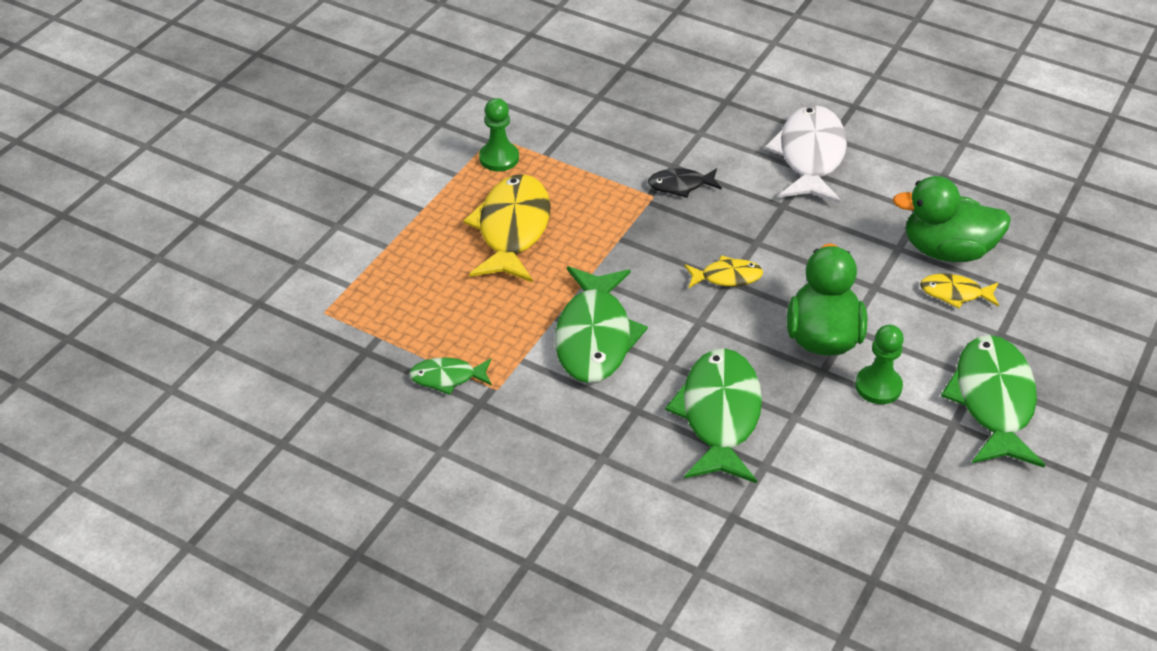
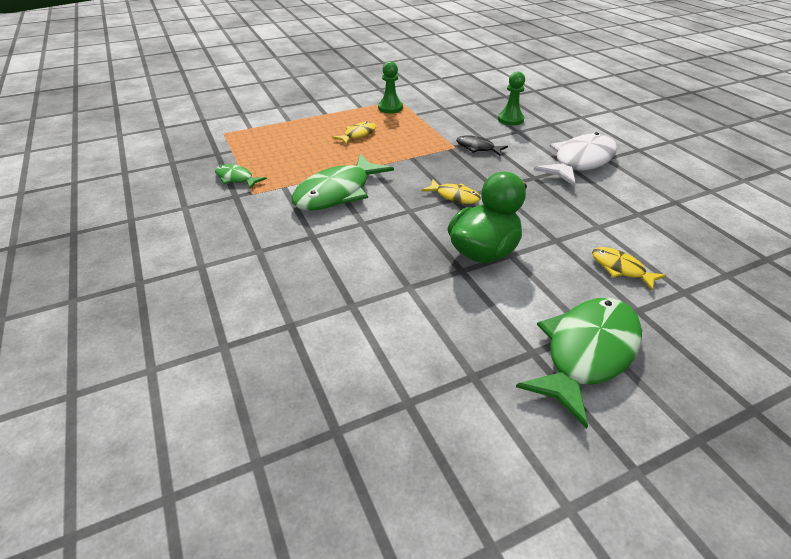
camera: 35 degrees right, 5 degrees down
(512, 229) = (358, 135): yellow fish -> yellow fish, size x0.51
(719, 415) = (359, 262): green fish -> none
(878, 386) = (494, 298): green pawn -> green pawn (510, 119)
(946, 250) = (638, 242): green duck -> none

